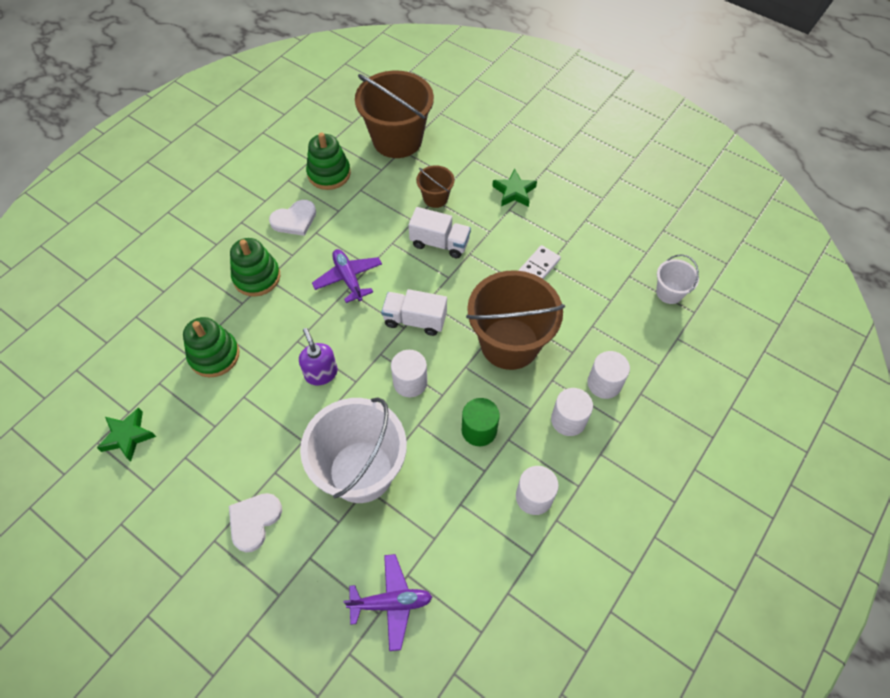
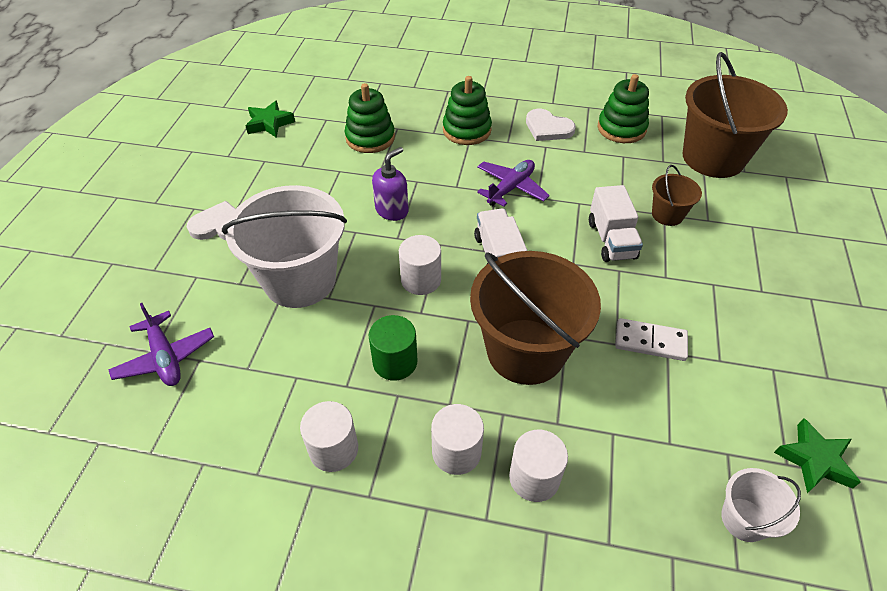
camera: 65 degrees right, 10 degrees down
(514, 192) = (743, 280): green star -> green star (814, 460)

